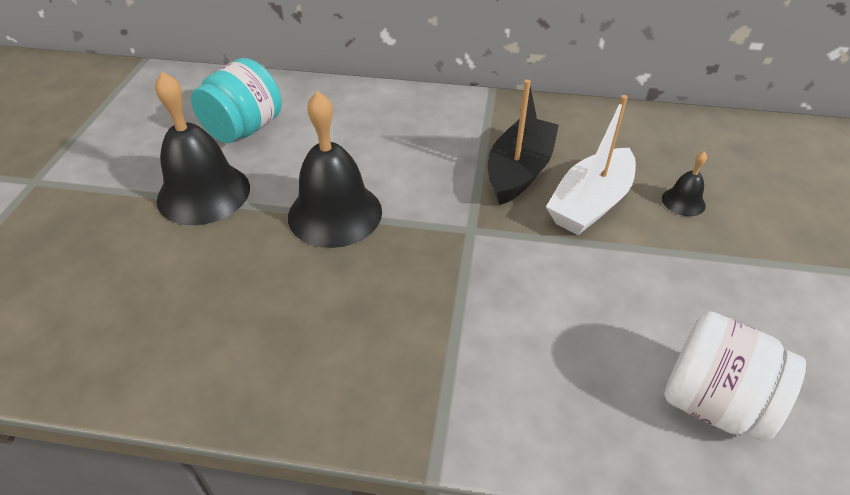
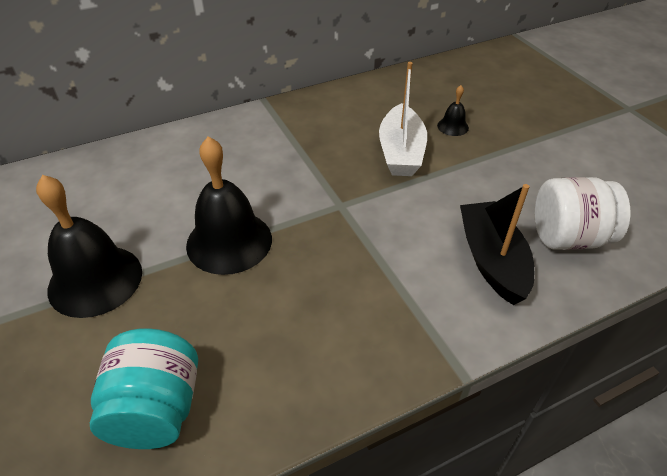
camera: 35 degrees left, 0 degrees up
(244, 129) = (80, 211): turquoise jar -> turquoise jar (156, 410)
(519, 171) = (336, 150): black boat -> black boat (492, 260)

